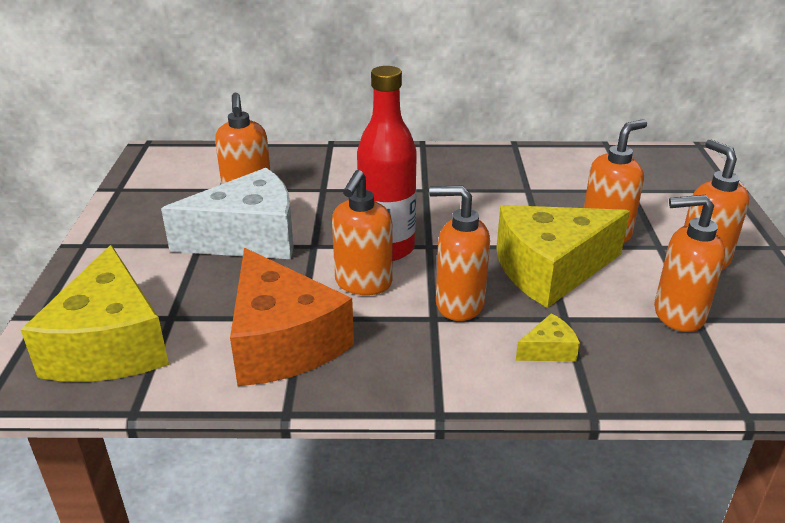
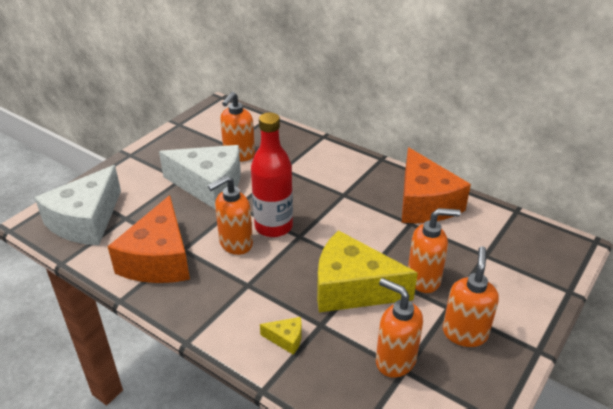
camera: 35 degrees right, 5 degrees up
(110, 345) = (86, 221): yellow cheese -> white cheese
(459, 304) = (271, 283): orange soap dispenser -> none
(517, 167) = (424, 203): none -> orange cheese

